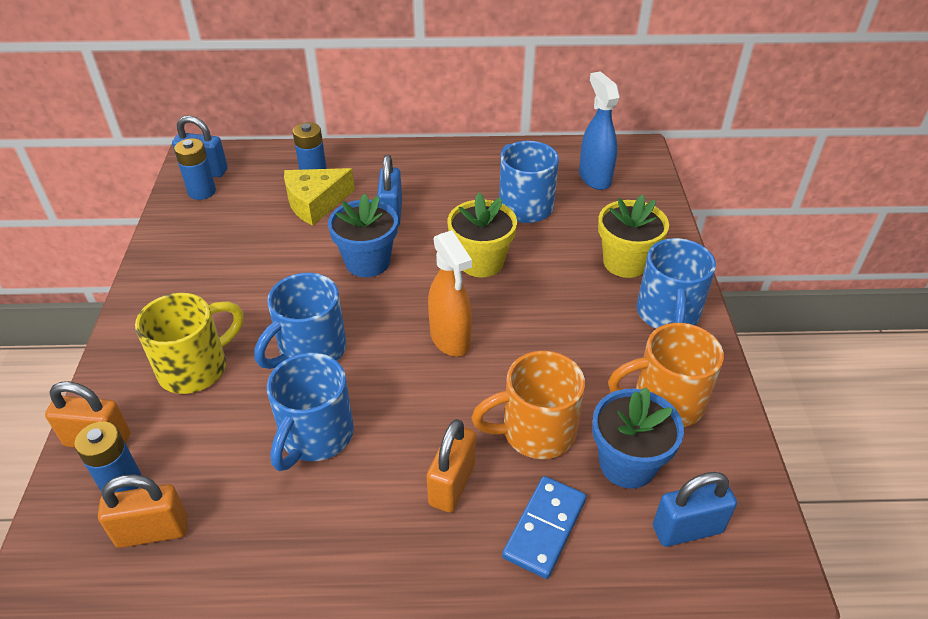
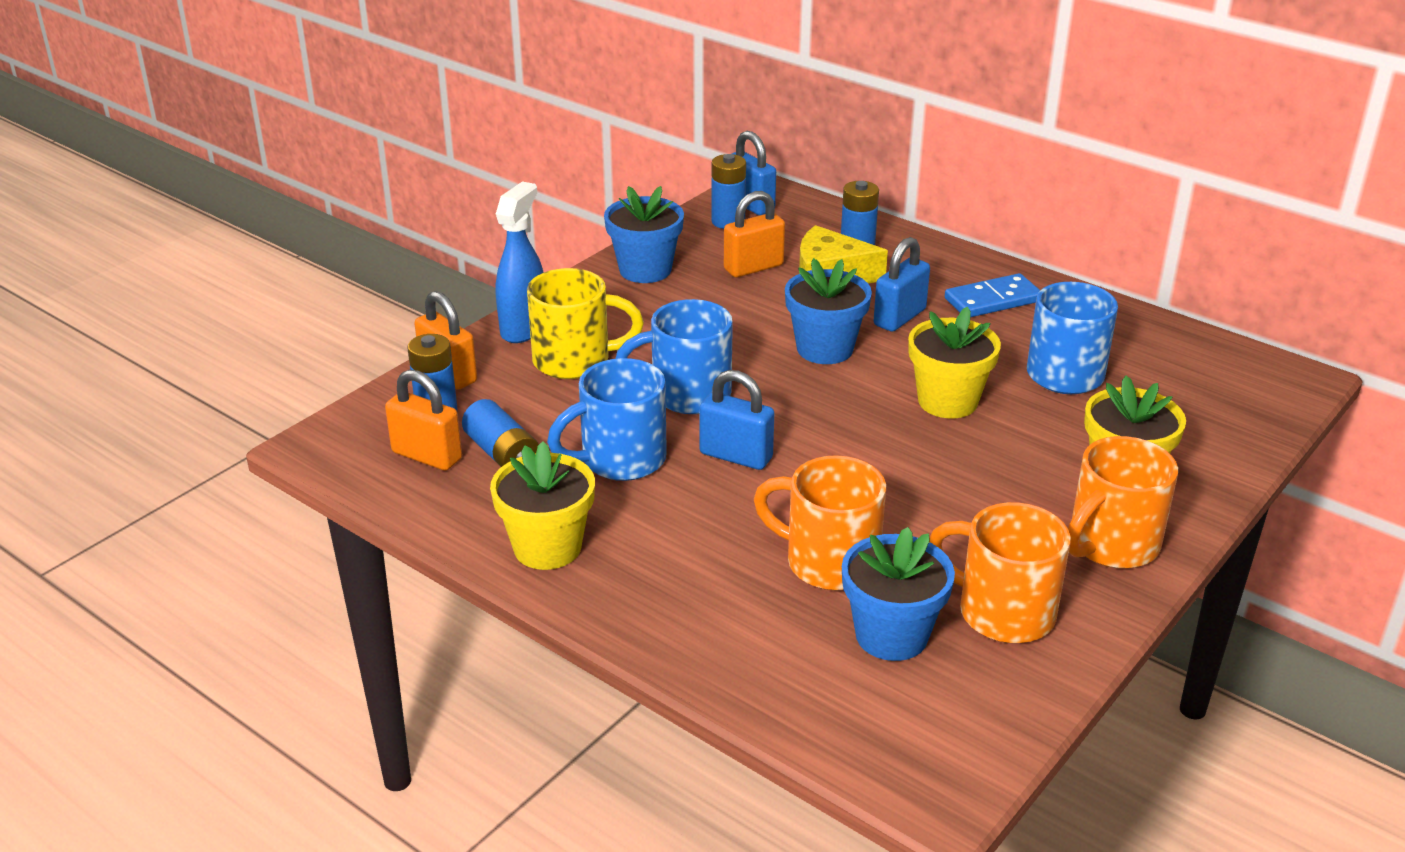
camera: 40 degrees right, 10 degrees down
(177, 260) = (645, 270): none -> blue flower pot
(217, 488) = (502, 454): none -> blue battery
(336, 553) = (547, 547): none -> yellow flower pot
(450, 339) = (832, 450): orange spray bottle -> none
(452, 484) = (700, 556): orange padlock -> orange padlock (753, 267)
(544, 528) = (746, 633): blue domino -> blue domino (992, 300)
(594, 178) = (1194, 382): blue spray bottle -> blue spray bottle (524, 328)
(668, 314) = (1111, 545): blue mug -> orange mug
(687, 529) = (887, 715): blue padlock -> blue padlock (736, 456)

